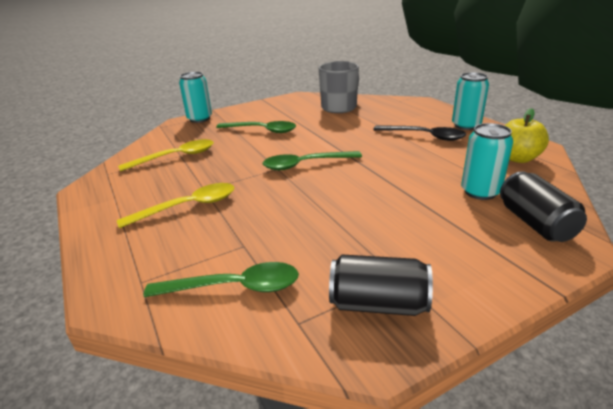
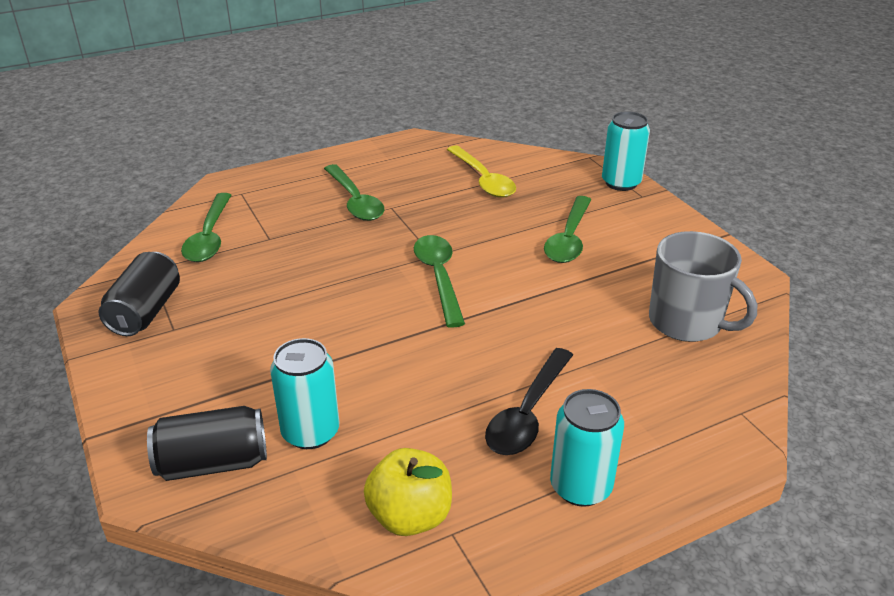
camera: 90 degrees right, 5 degrees up
(188, 206) = (355, 201): yellow spoon -> green spoon

